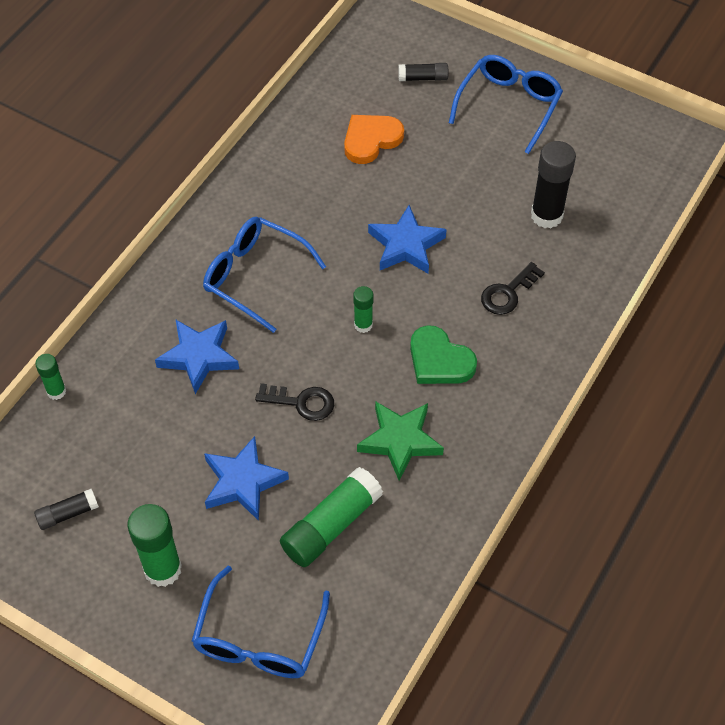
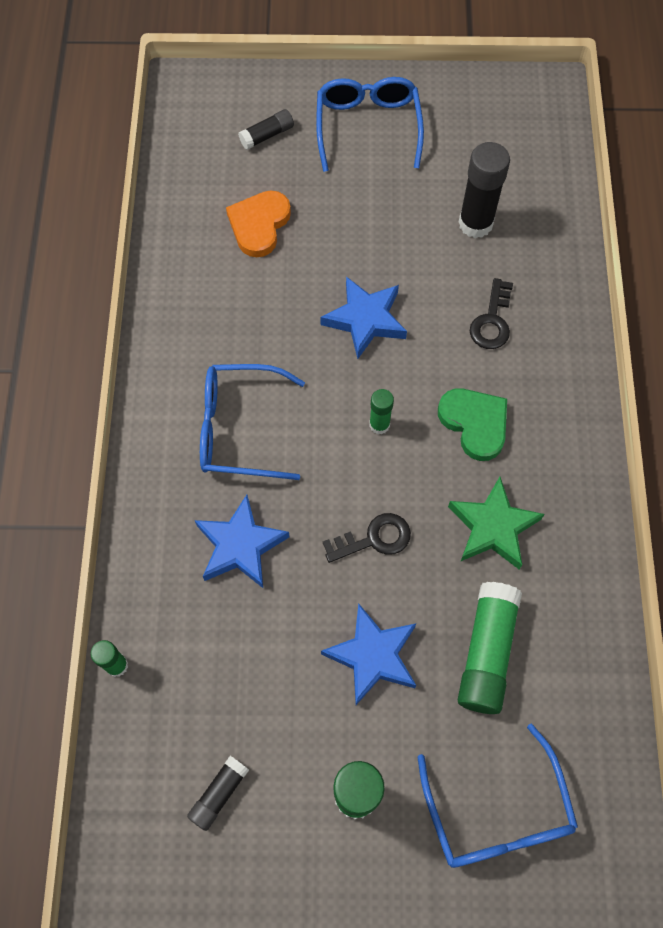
camera: 30 degrees left, 10 degrees up
(439, 360) = (474, 423): green heart -> green heart turned 135 degrees counterclockwise

